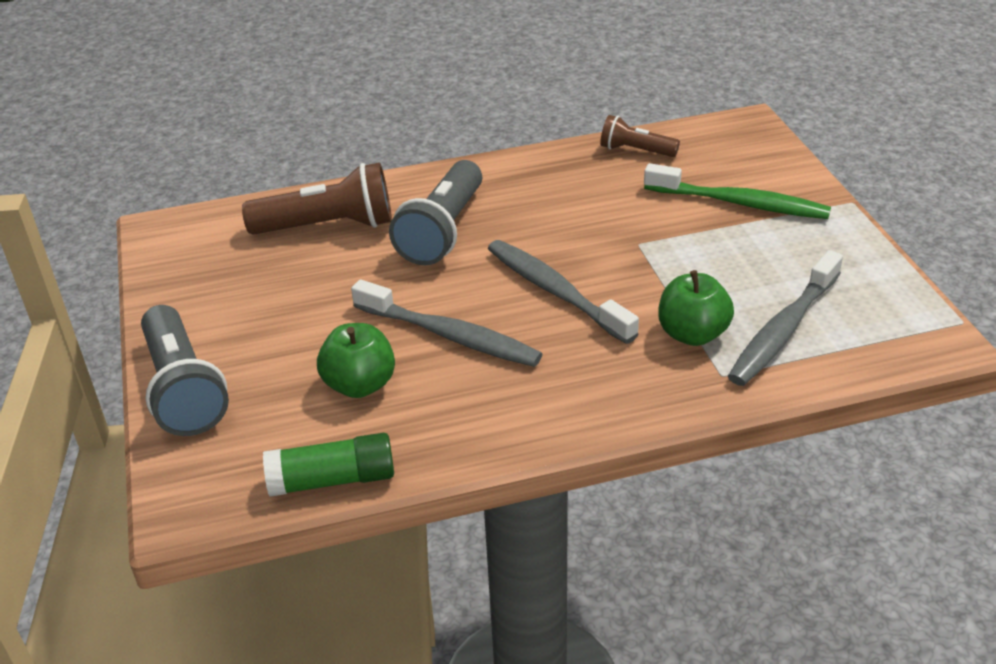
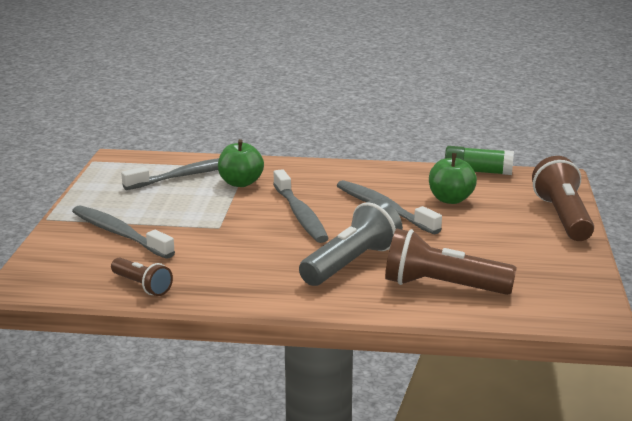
camera: 160 degrees left, 15 degrees down
(183, 389) = (563, 217): grey flashlight -> brown flashlight
(740, 203) = (119, 233): green toothbrush -> grey toothbrush

